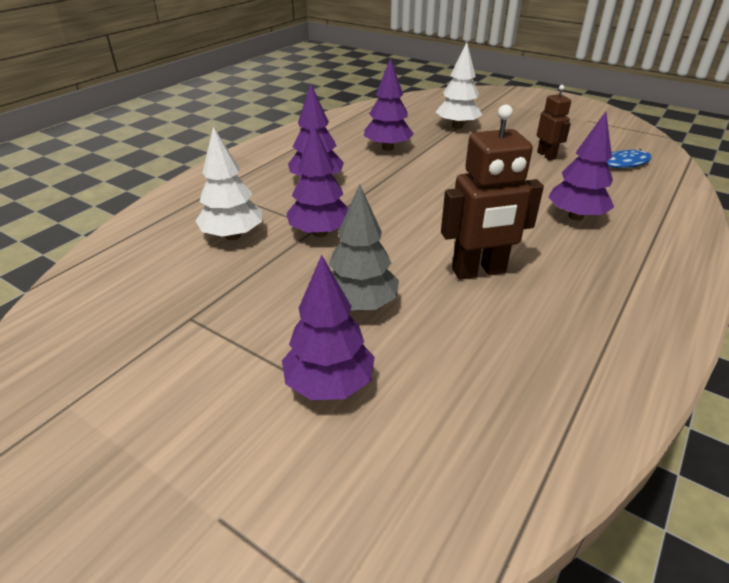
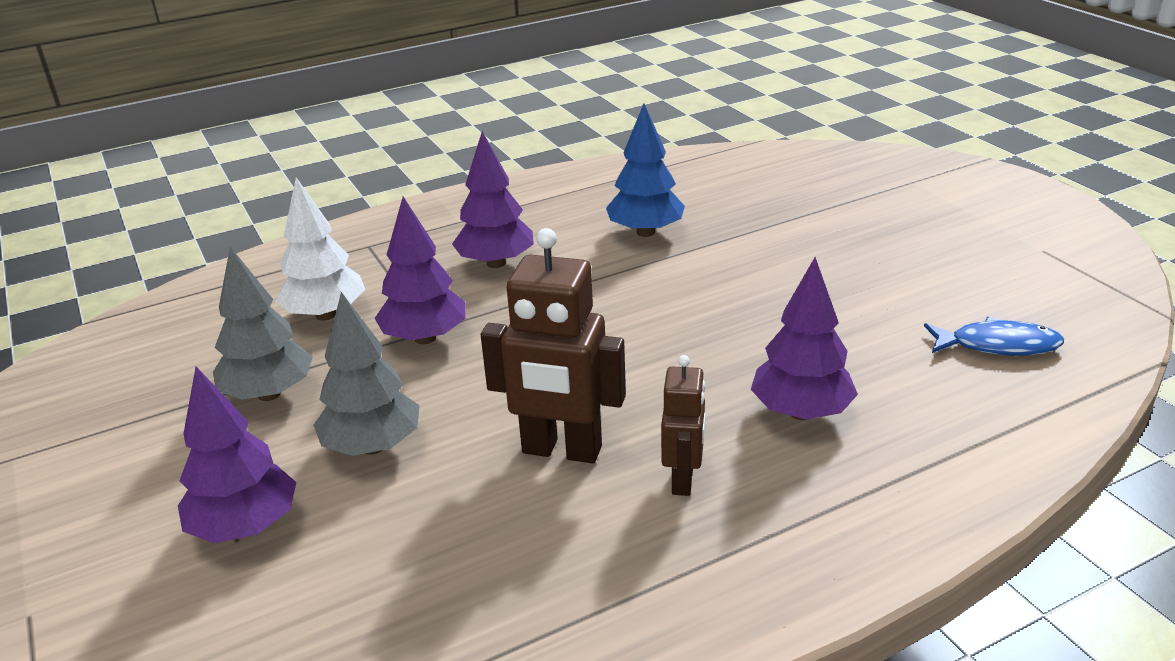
camera: 30 degrees right, 5 degrees down
(247, 294) = (269, 394): none -> grey tree
(387, 148) = (645, 232): purple tree -> blue tree
(457, 126) = (793, 217): white tree -> none
(546, 155) = (881, 299): brown robot -> brown robot (683, 480)

